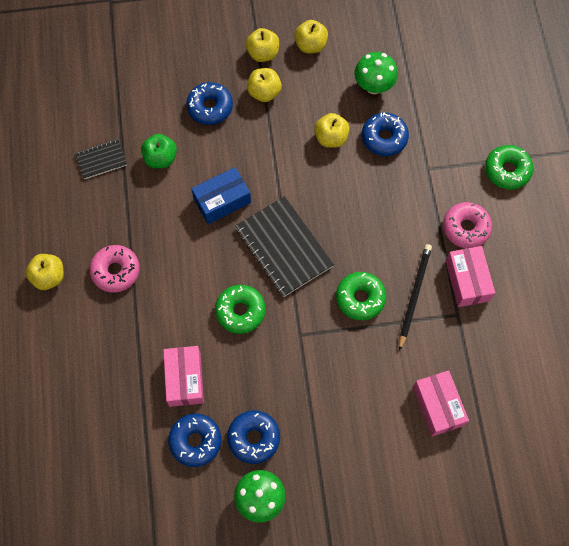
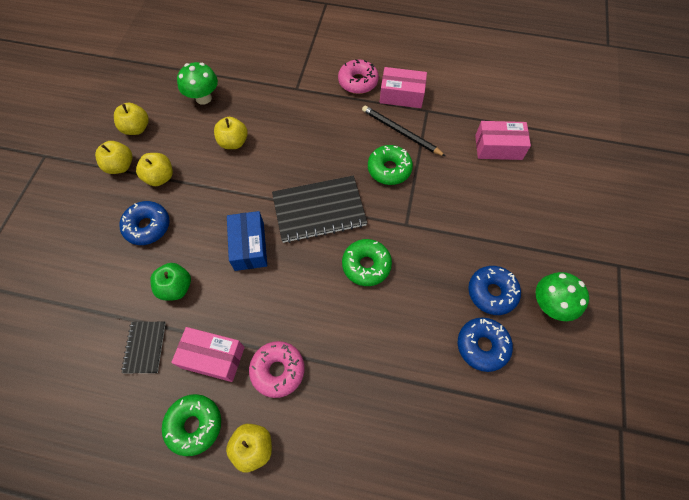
camera: 70 degrees left, 5 degrees down
(185, 379) = (417, 336): pink box -> pink box (213, 357)
(384, 138) = (254, 106): blue donut -> none
(507, 170) = (322, 43): green donut -> green donut (194, 425)

